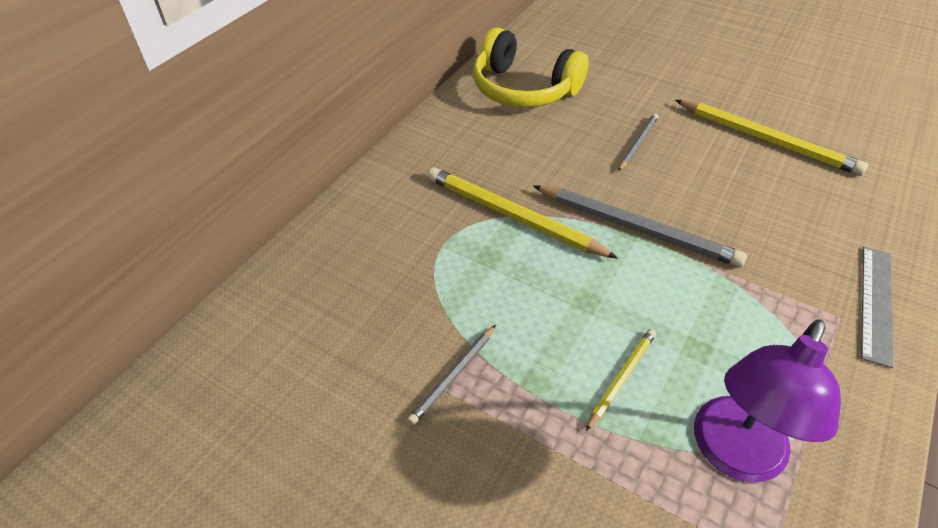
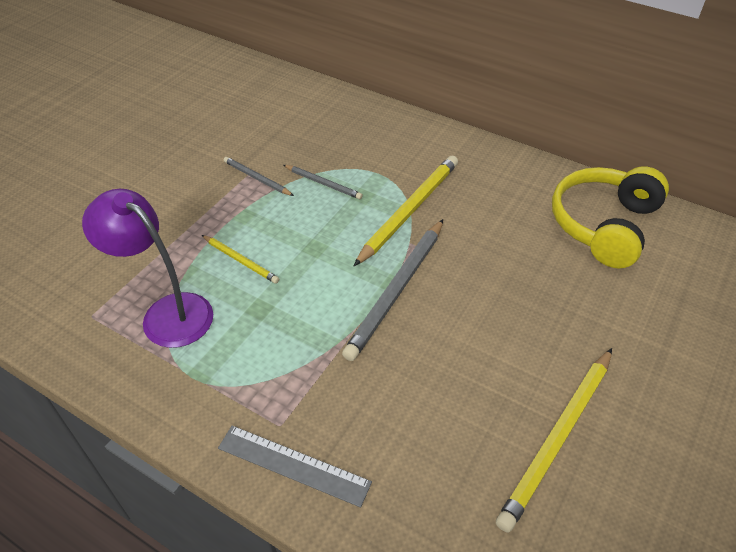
camera: 90 degrees right, 0 degrees up
(637, 143) = (526, 308): grey pencil -> grey pencil (323, 183)

